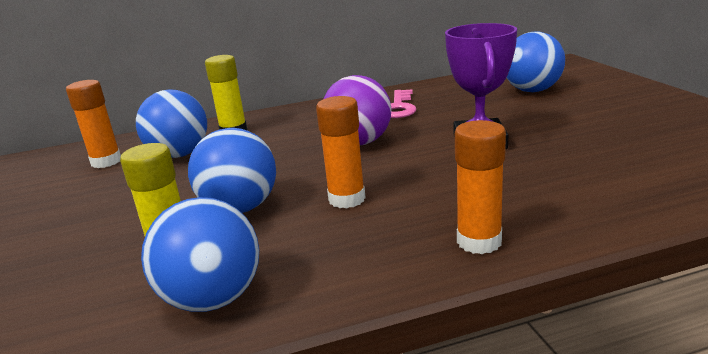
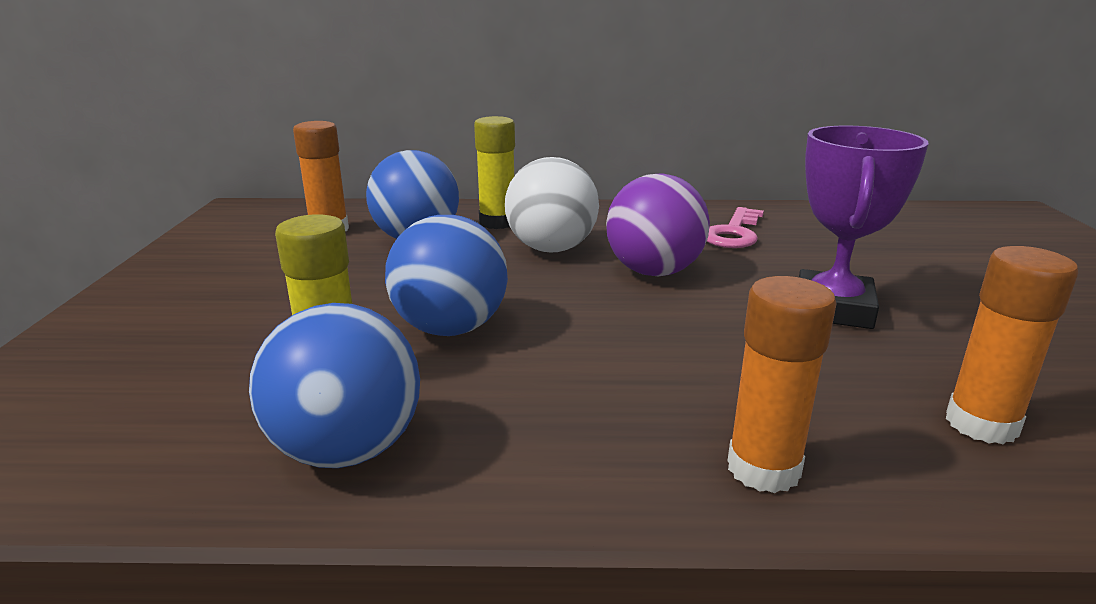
camera: 15 degrees right, 0 degrees up
(282, 142) = (551, 249): none -> white ball
(347, 199) = (597, 350): orange glue stick -> orange glue stick (981, 424)
(532, 91) = (950, 246): blue ball -> none

